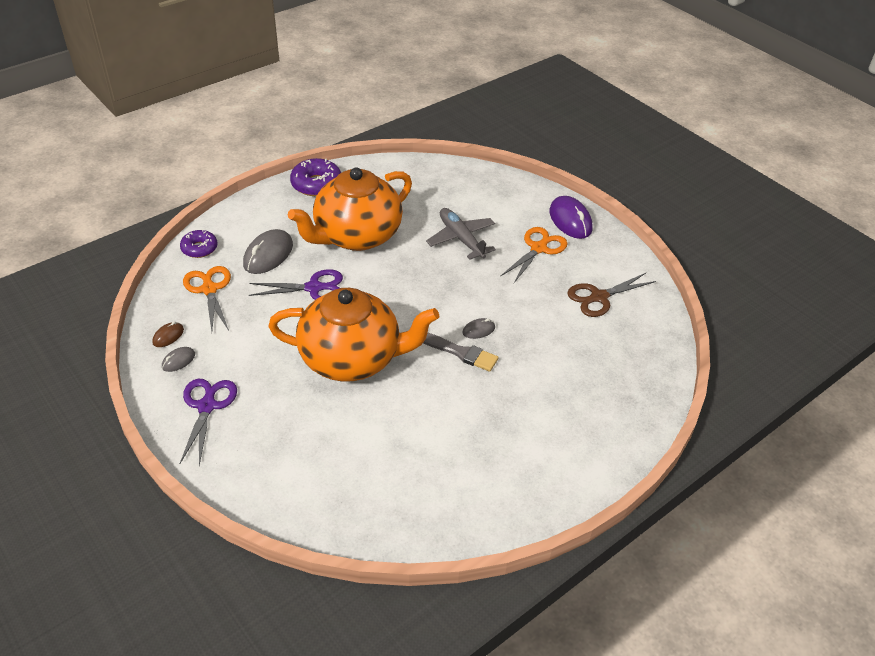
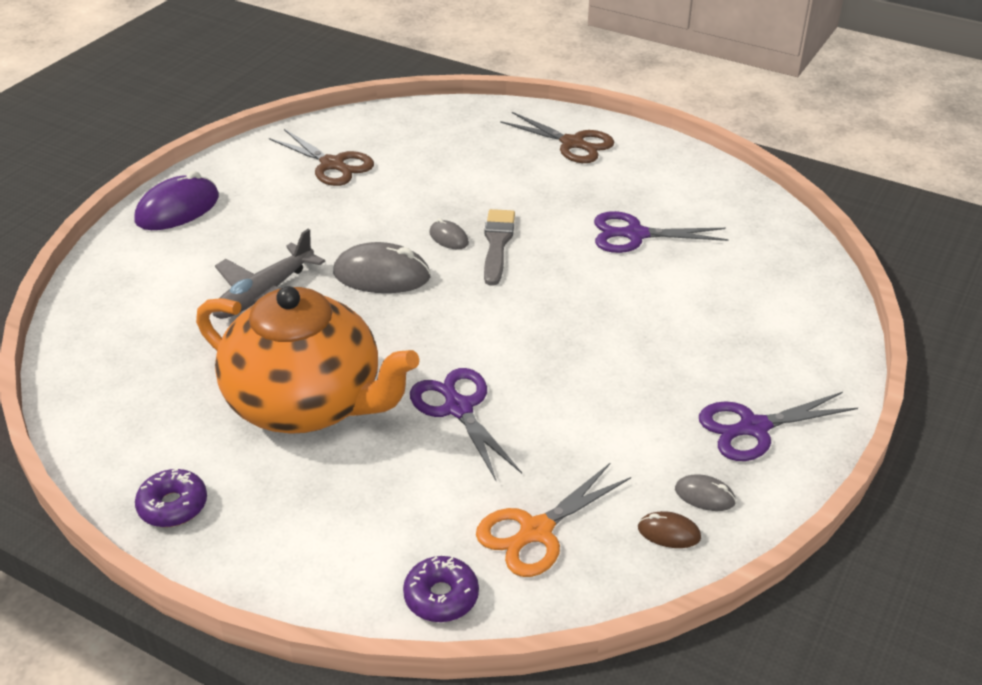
camera: 110 degrees left, 5 degrees down
(268, 255) = (409, 492): grey mouse -> grey mouse (382, 275)
(316, 184) = (173, 506): purple donut -> purple donut, size x0.65
(352, 358) = (571, 325): orange teapot -> none
(431, 431) = (634, 235): none -> purple scissors
(539, 248) = (254, 223): orange scissors -> none
(579, 444) = (573, 143): none -> brown scissors

